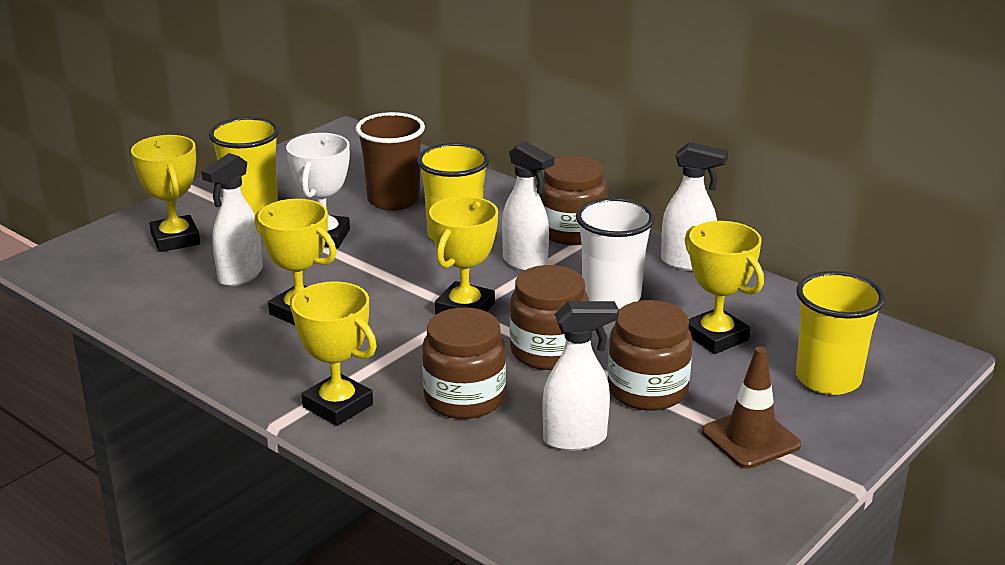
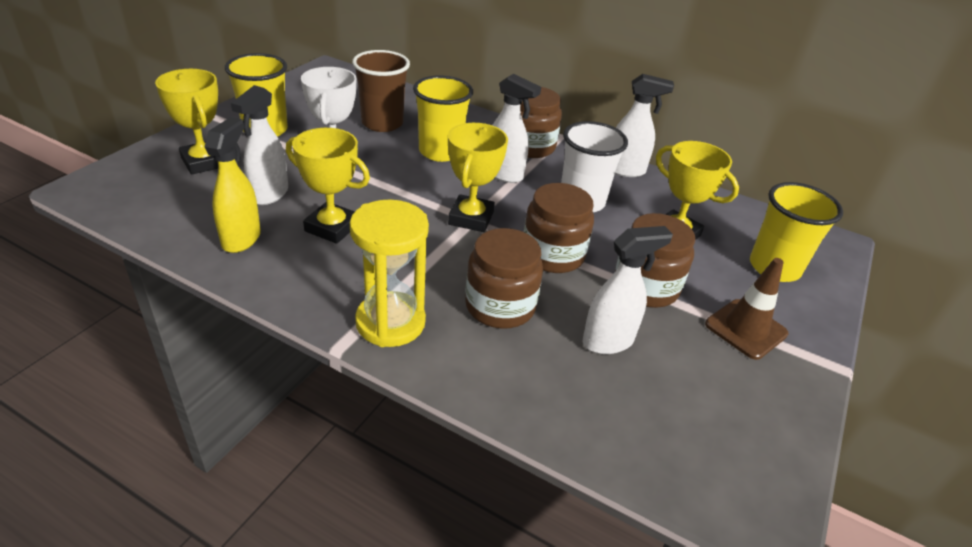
camera: 15 degrees left, 10 degrees up
(200, 319) = (242, 239): none -> yellow spray bottle
(338, 406) = (390, 322): yellow trophy -> yellow hourglass

